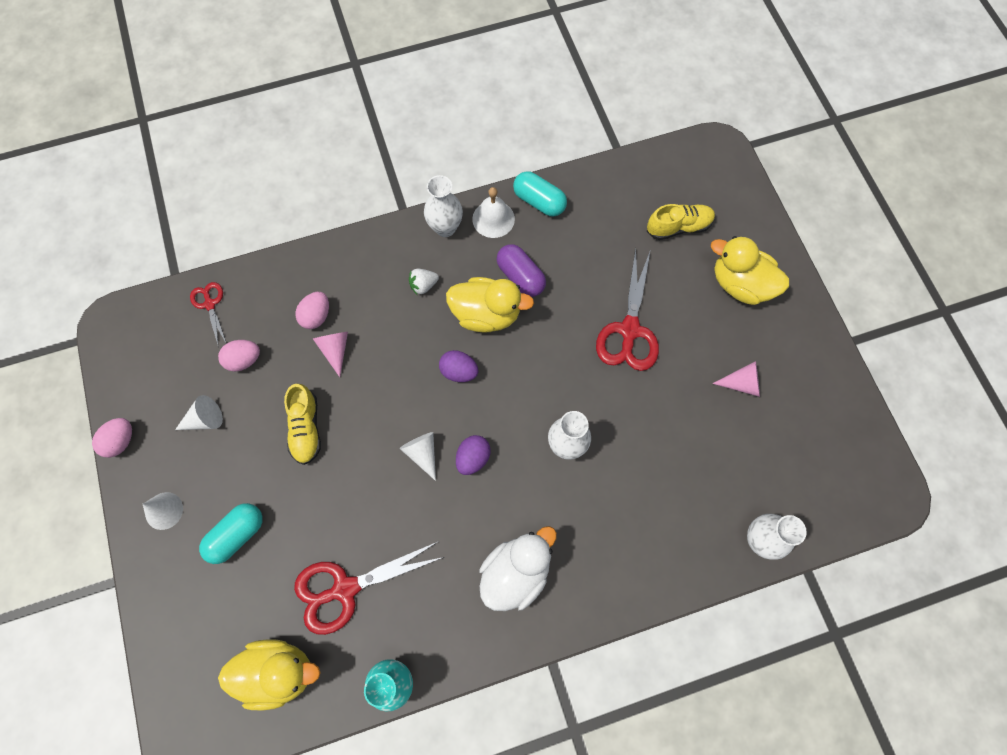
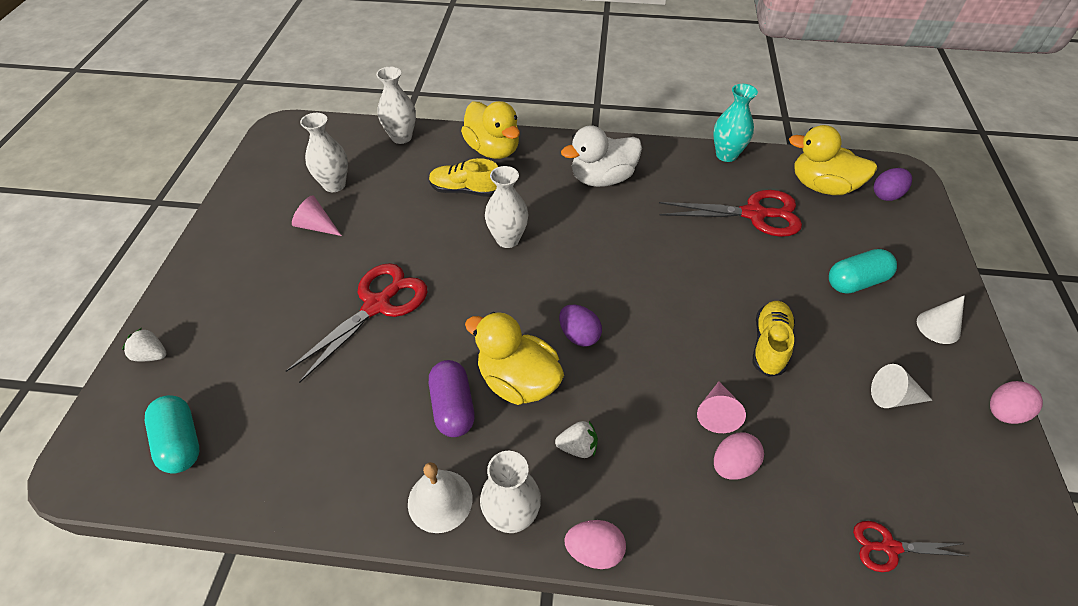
camera: 155 degrees left, 20 degrees down
(210, 304) = (889, 547): red scissors -> red scissors turned 90 degrees clockwise
(244, 360) = (840, 447): pink egg -> pink egg (594, 551)
(422, 453) = (649, 280): white cone -> none
(473, 458) = (600, 260): purple egg -> purple egg (886, 195)
(539, 201) = (364, 498): turquoise capsule -> turquoise capsule (180, 442)
(678, 227) = (230, 387): yellow shoe -> yellow shoe (465, 190)
(740, 284) = (231, 302): yellow duck -> yellow duck (493, 150)
(753, 224) = (151, 355): none -> white strawberry
(769, 439) = (334, 185): none -> white vase

